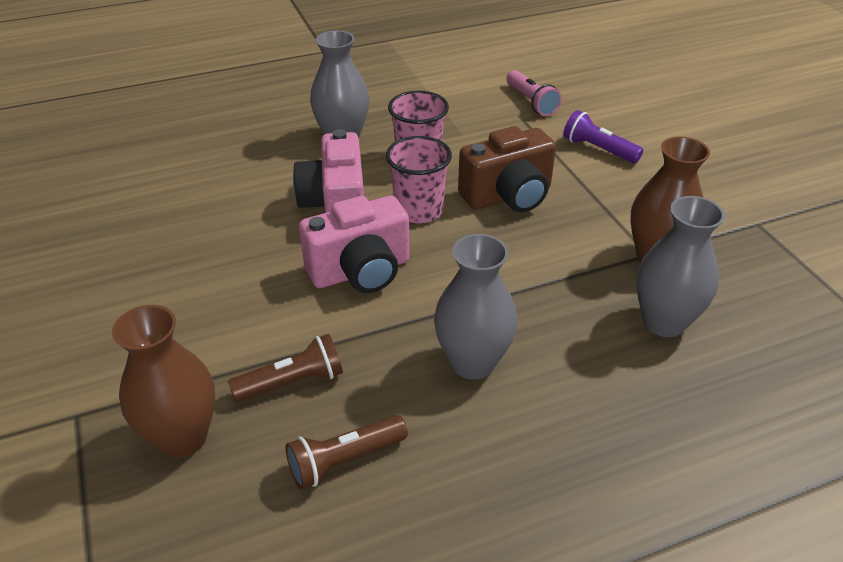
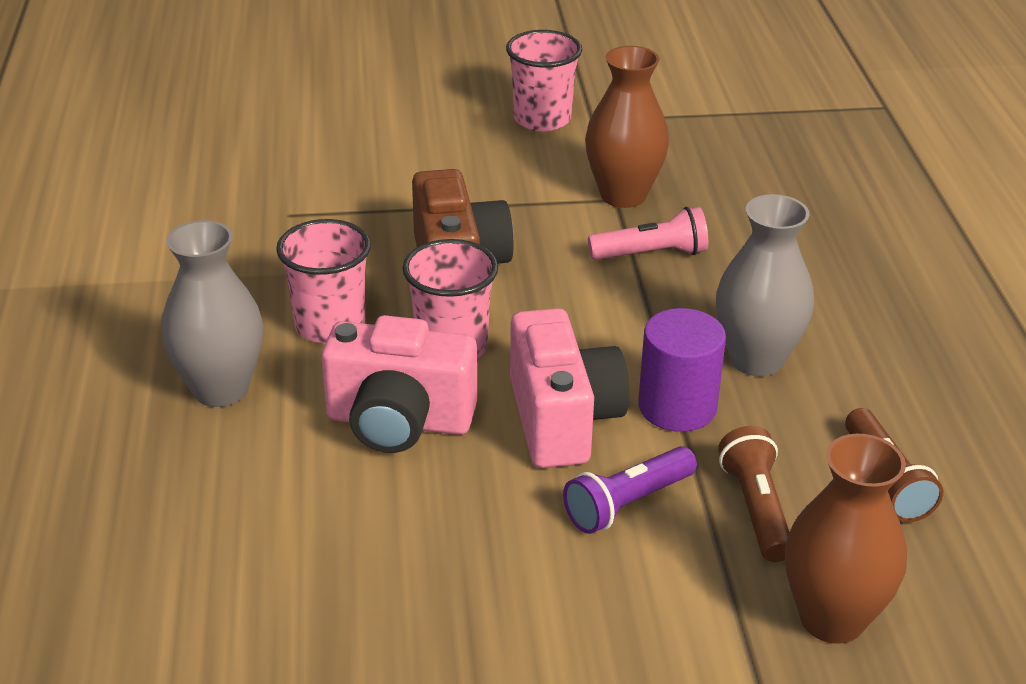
camera: 75 degrees left, 5 degrees down
(395, 325) = (677, 407): none -> purple cylinder
(531, 102) = (242, 197): pink flashlight -> pink flashlight (651, 254)
(598, 149) = (394, 176): purple flashlight -> purple flashlight (627, 504)
(664, 322) = (727, 220): grey vase -> none
(732, 198) = (542, 119): none -> pink cup

